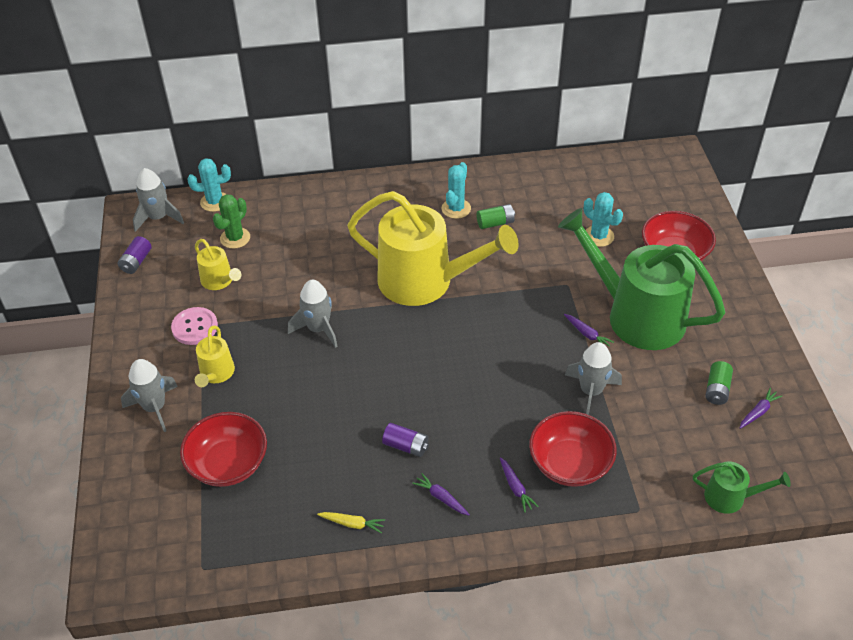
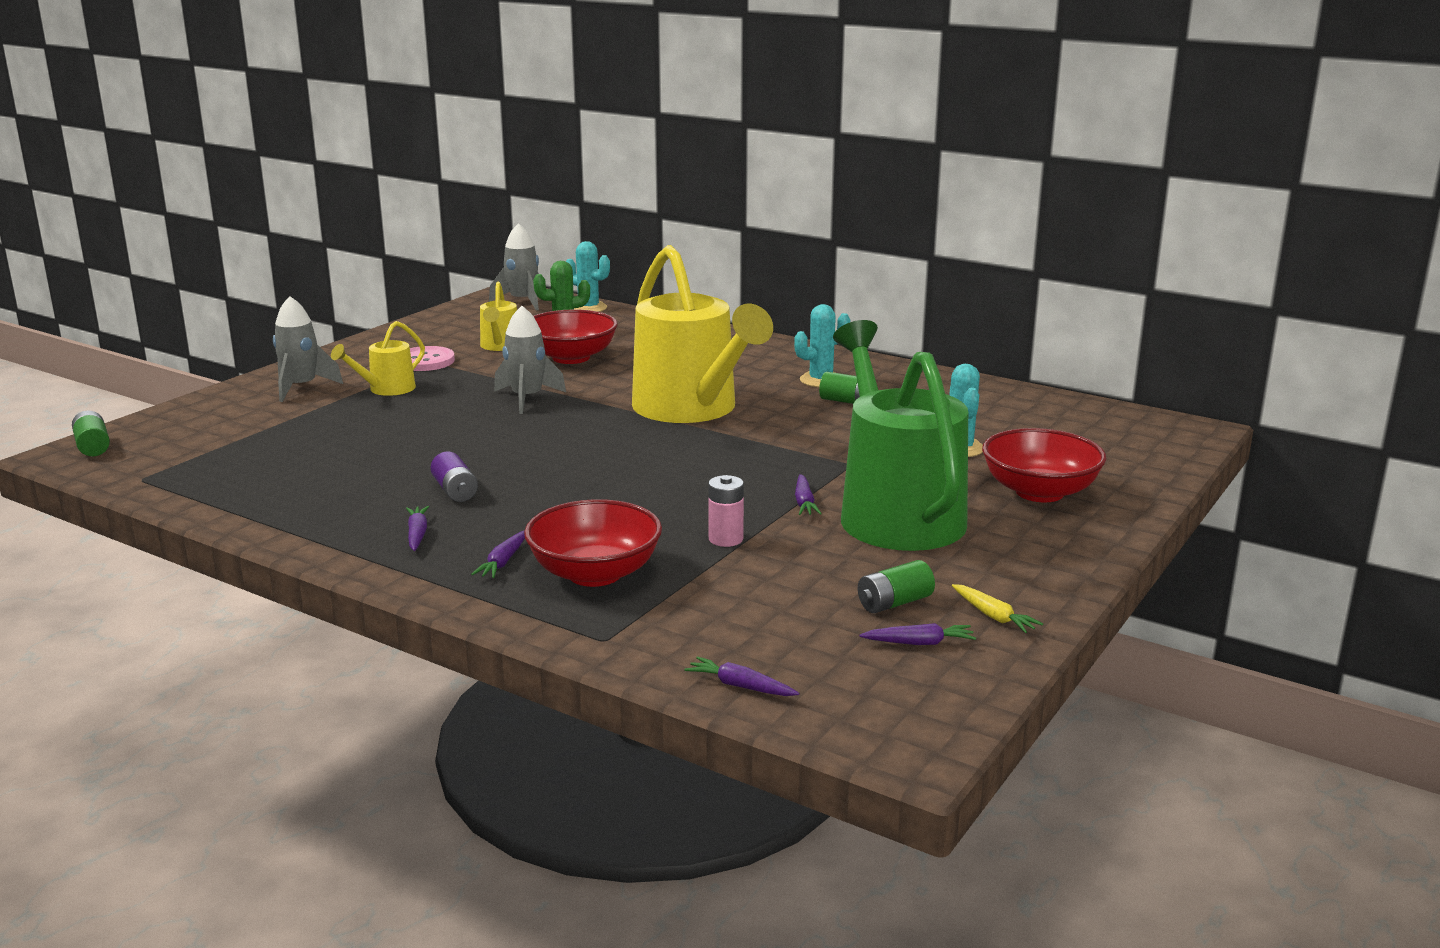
camera: 40 degrees right, 25 degrees down
(112, 562) = (93, 446): none -> green battery
(136, 262) = (455, 316): purple battery -> none
(228, 464) = (287, 437): red bowl -> red bowl (571, 357)
(352, 524) = (306, 512): yellow carrot -> yellow carrot (993, 616)
(591, 391) = (726, 539): grey rocket -> pink battery
(731, 497) = (740, 686): green watering can -> purple carrot

